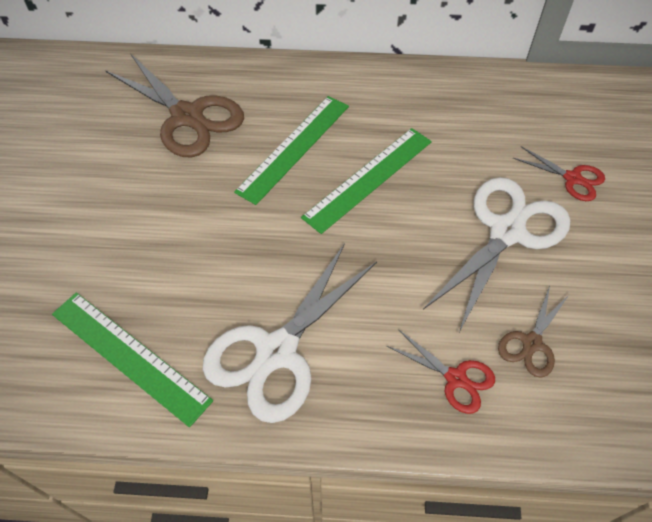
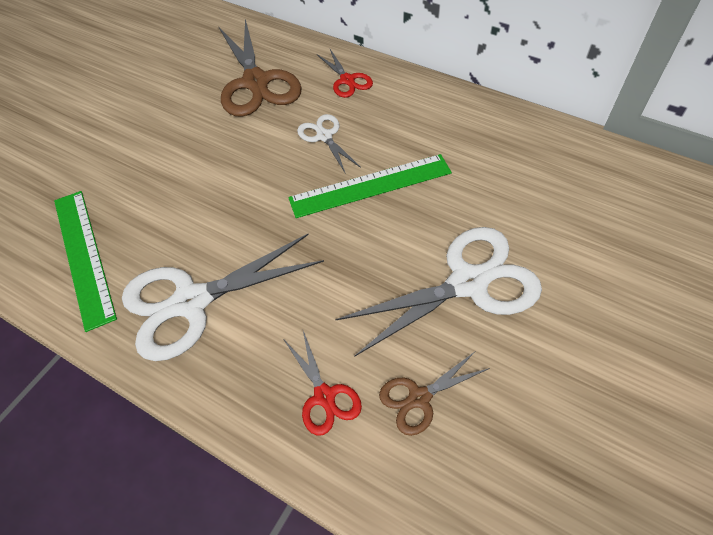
camera: 30 degrees right, 0 degrees up
(294, 147) = (324, 136): green ruler -> white scissors
(572, 178) = (573, 258): red scissors -> red scissors (347, 80)

